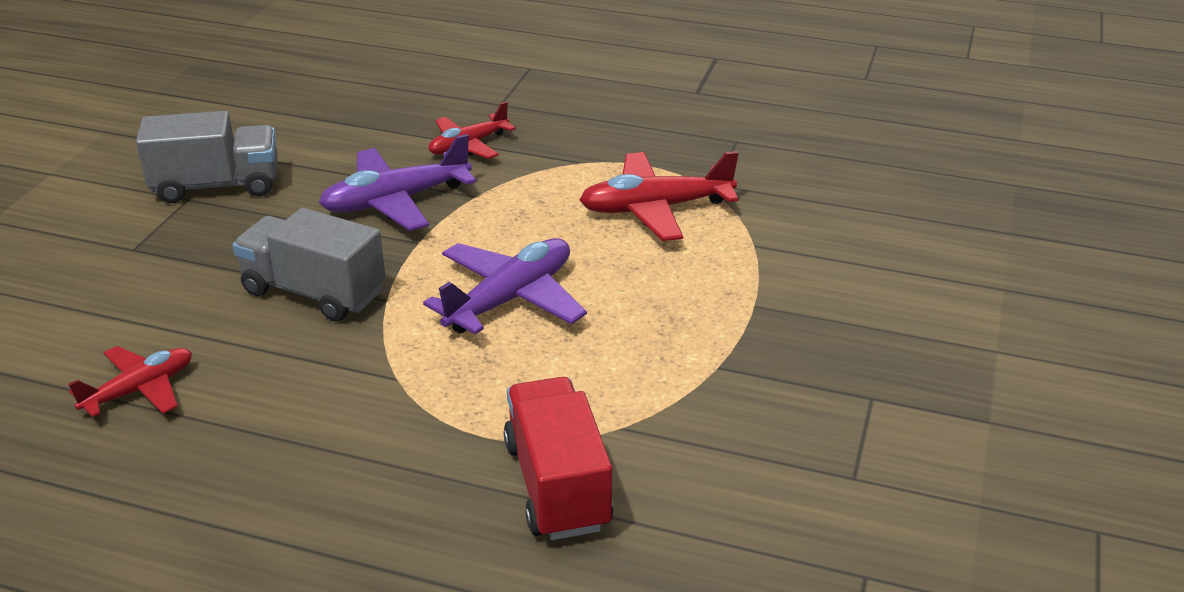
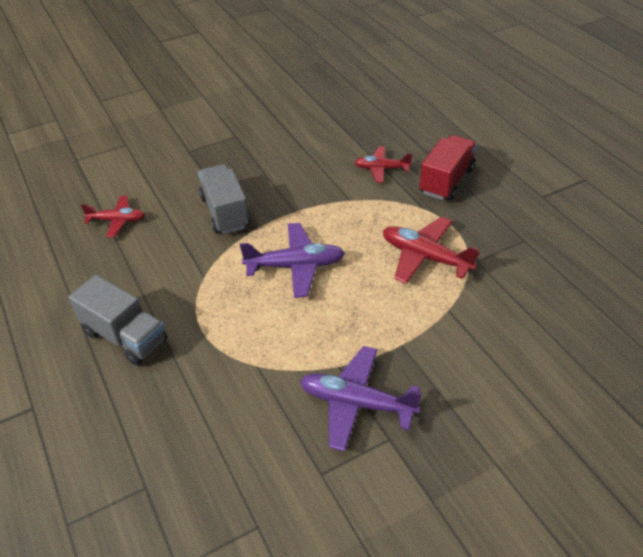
camera: 45 degrees right, 10 degrees up
(217, 185) = (253, 135): grey truck -> grey truck (125, 337)
(396, 201) = (312, 183): purple plane -> purple plane (356, 403)
(557, 485) = (197, 374): red truck -> red truck (446, 181)

